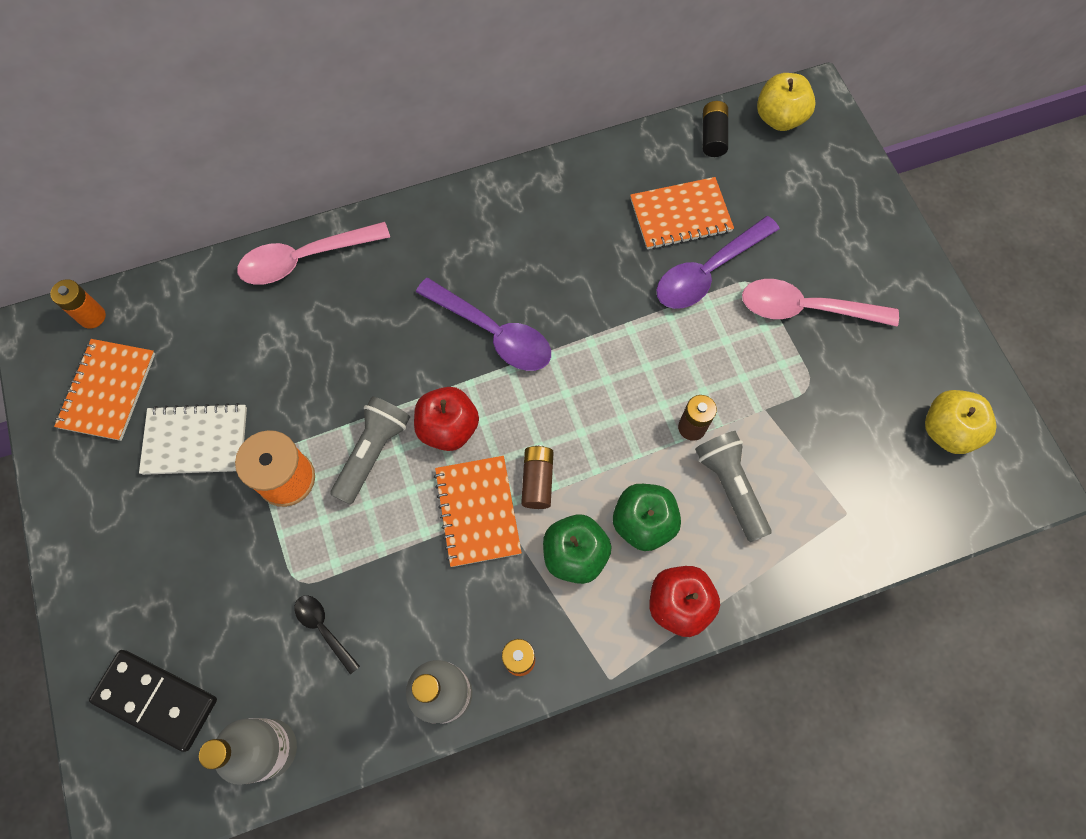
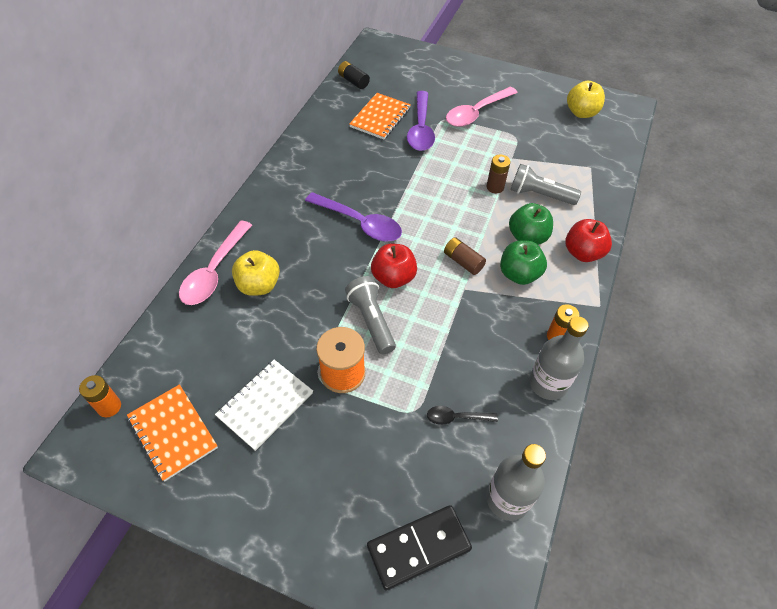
camera: 50 degrees left, 15 degrees down
(478, 511) = (455, 297): orange notebook -> none
(493, 333) = (360, 223): purple spoon -> purple spoon turned 45 degrees clockwise
(779, 118) = (372, 57): yellow apple -> yellow apple (259, 285)

